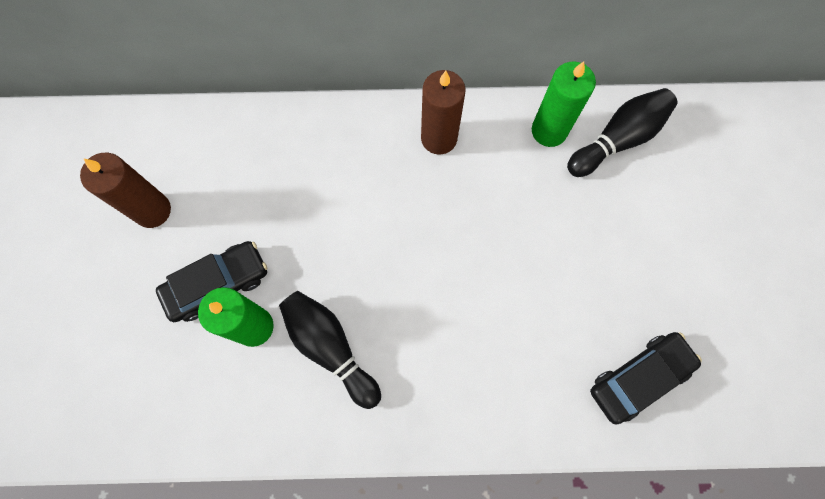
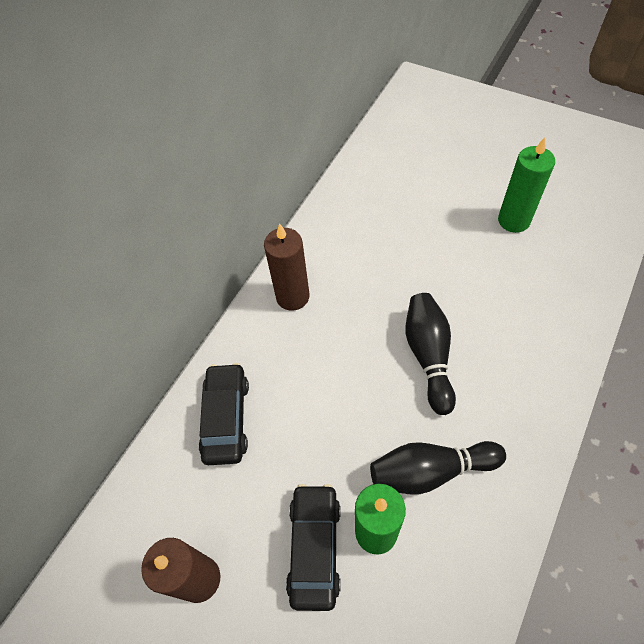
camera: 55 degrees left, 15 degrees down
(549, 131) = (335, 223): green candle -> green candle (513, 220)
(618, 139) = (370, 186): black bowling pin -> black bowling pin (428, 356)
(639, 378) = (559, 260): black car -> black car (226, 418)

